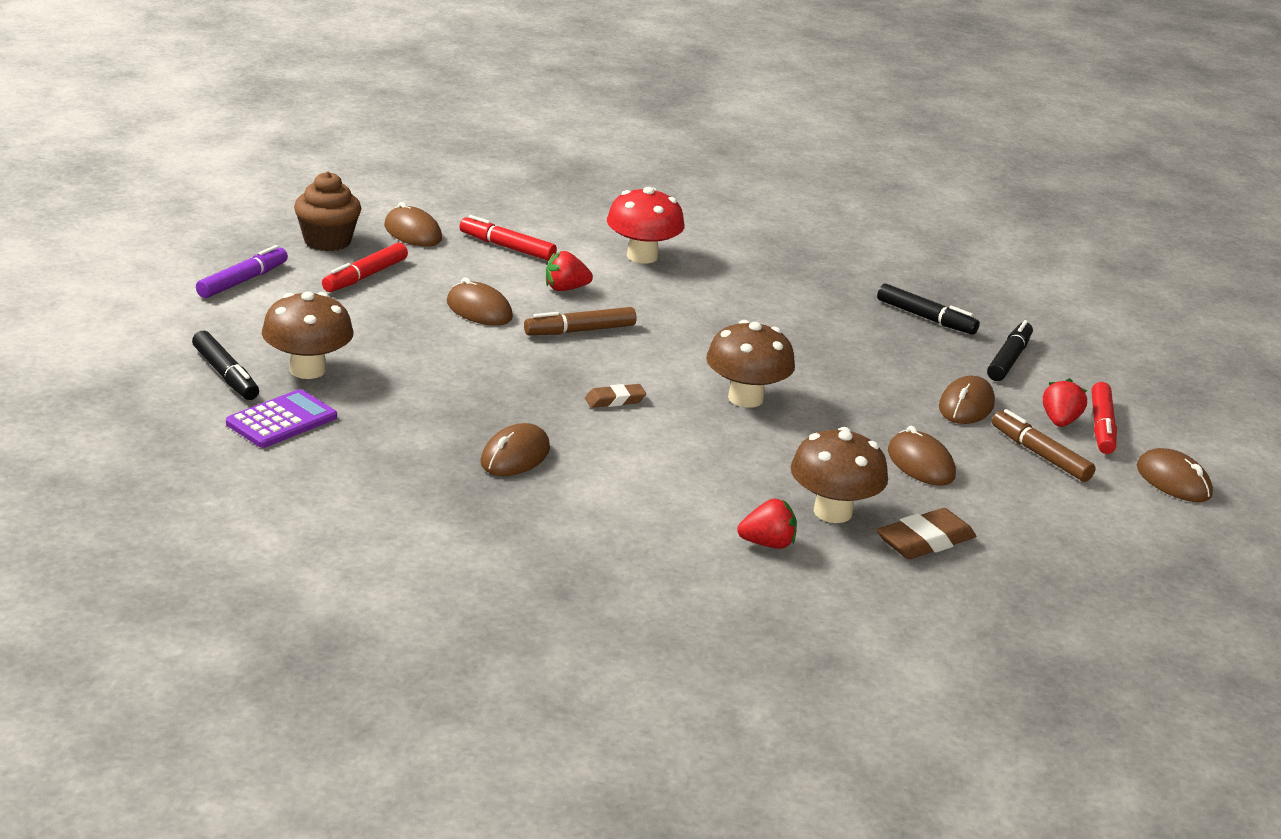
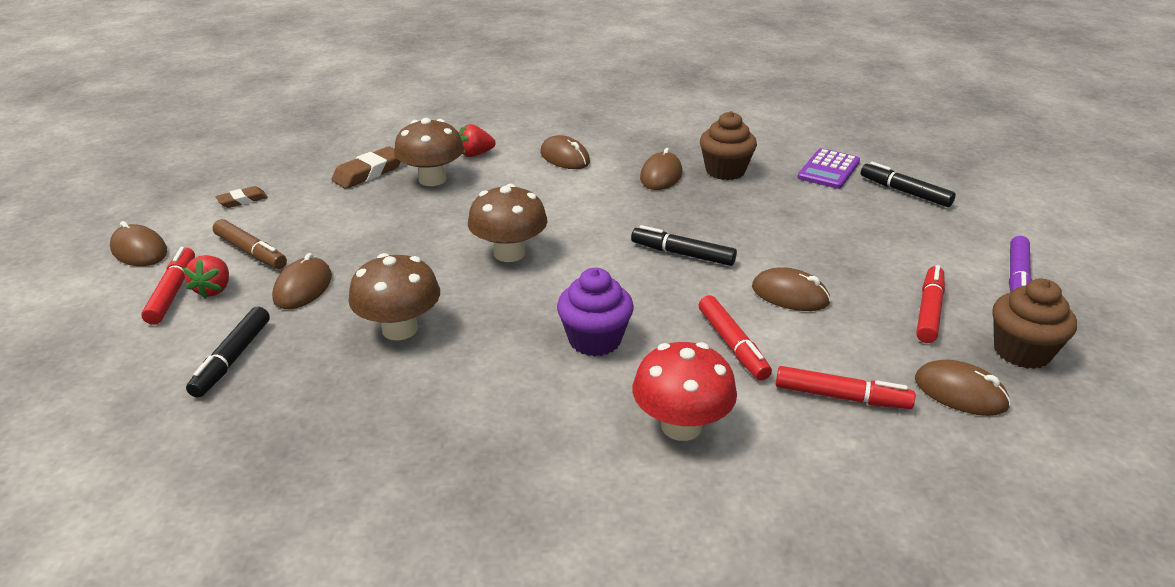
camera: 170 degrees right, 5 degrees up
(307, 370) = (858, 207): brown mushroom -> brown mushroom (400, 329)
(422, 446) = (725, 171): none -> brown cupcake
(565, 289) = (732, 345): red strawberry -> red marker
(580, 331) = (684, 292): brown marker -> none
(615, 400) = (616, 229): brown eraser -> brown eraser (242, 200)
(684, 313) = (595, 340): none -> purple cupcake
(921, 464) = (360, 225): brown mouse -> brown mouse (565, 157)
(926, 318) = (314, 404): black marker -> black marker (682, 254)

